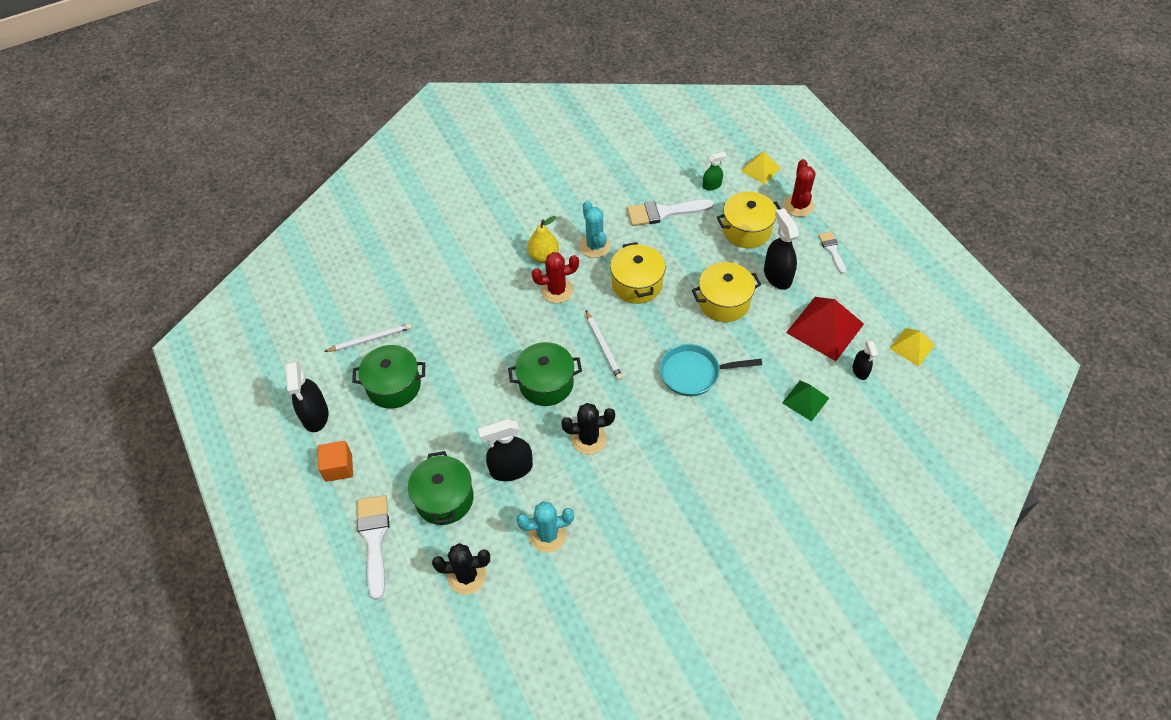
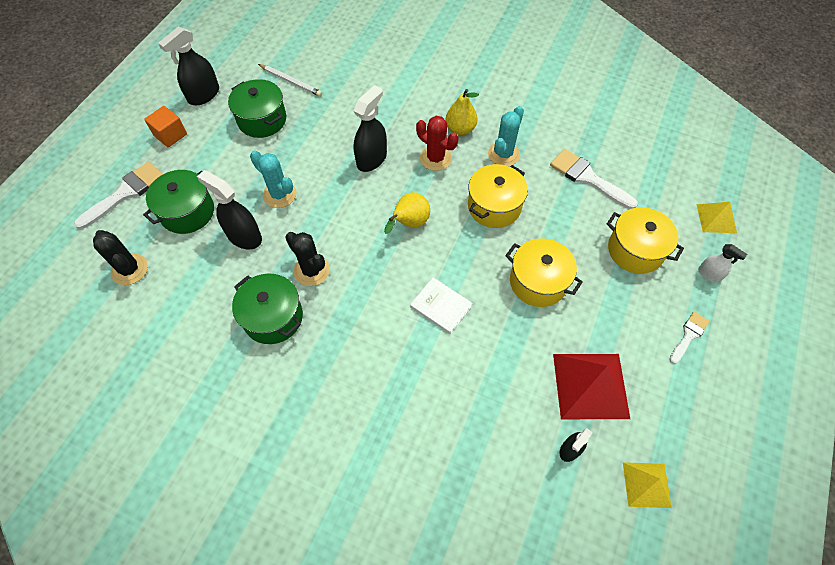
camera: 50 degrees right, 5 degrees up
(546, 383) = (341, 208): green pot -> green pot (273, 317)
(548, 535) = (201, 300): turquoise cactus -> turquoise cactus (279, 194)
(603, 347) = (409, 223): white pencil -> yellow pear
(694, 373) = (441, 306): turquoise pan -> white book
(712, 185) = (655, 193): green spray bottle -> none
(777, 276) = (610, 307): black spray bottle -> black spray bottle (371, 159)
(798, 205) = (709, 274): red cactus -> white spray bottle
(805, 400) = (491, 419): green pyramid -> none

